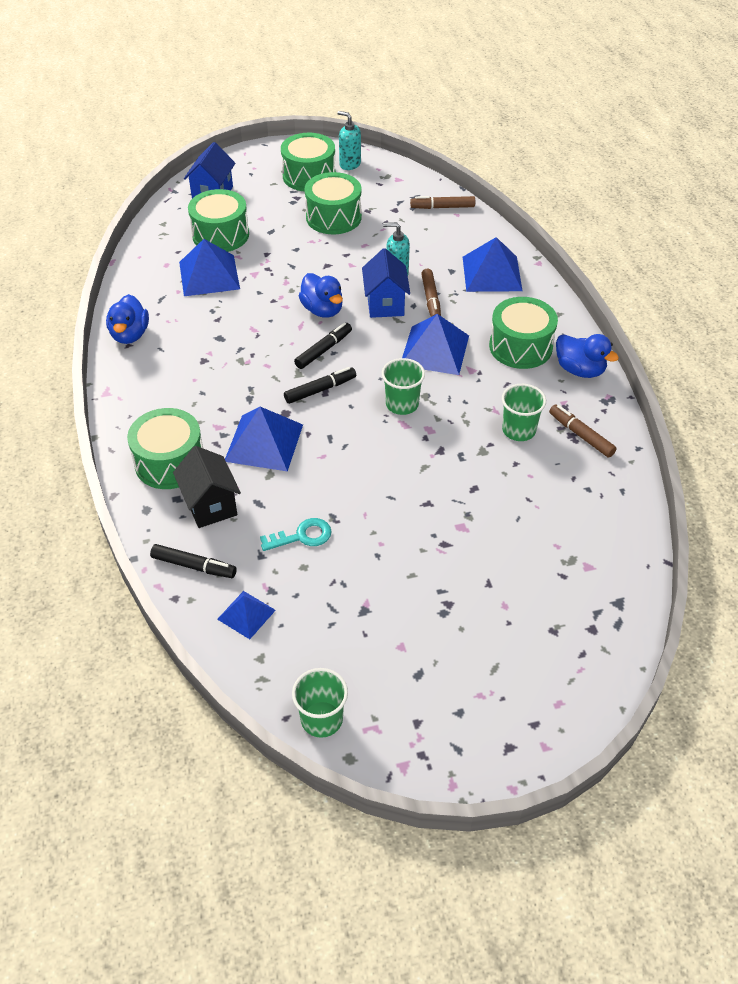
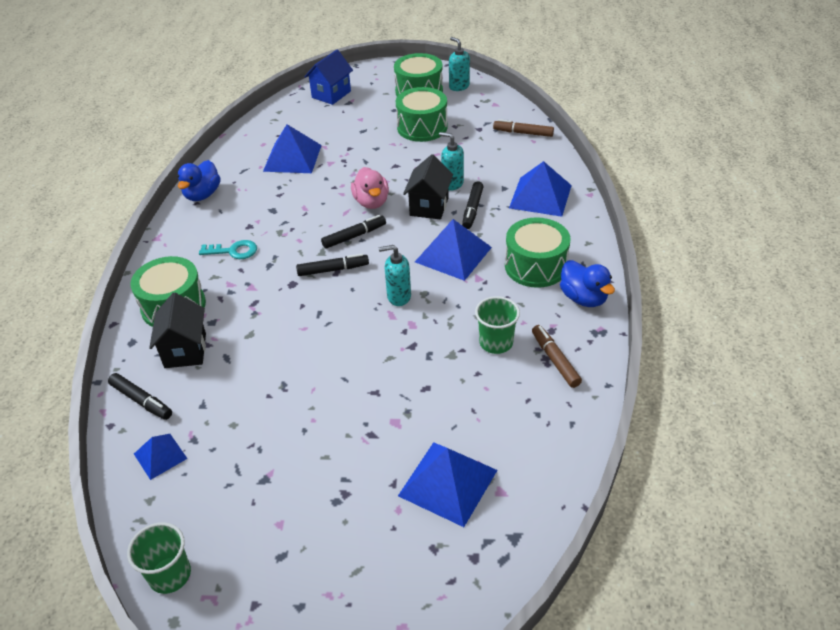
camera: 20 degrees right, 5 degrees down
(220, 235) = (320, 127): green drum -> none
(264, 442) = (260, 305): blue pyramid -> blue pyramid (448, 482)
(302, 536) = (247, 396): turquoise key -> turquoise key (233, 251)
(322, 310) = (371, 202): blue duck -> pink duck
(385, 304) = (429, 206): blue house -> black house
(402, 404) = (398, 296): green cup -> turquoise soap dispenser
(431, 299) = (472, 209): brown marker -> black marker

